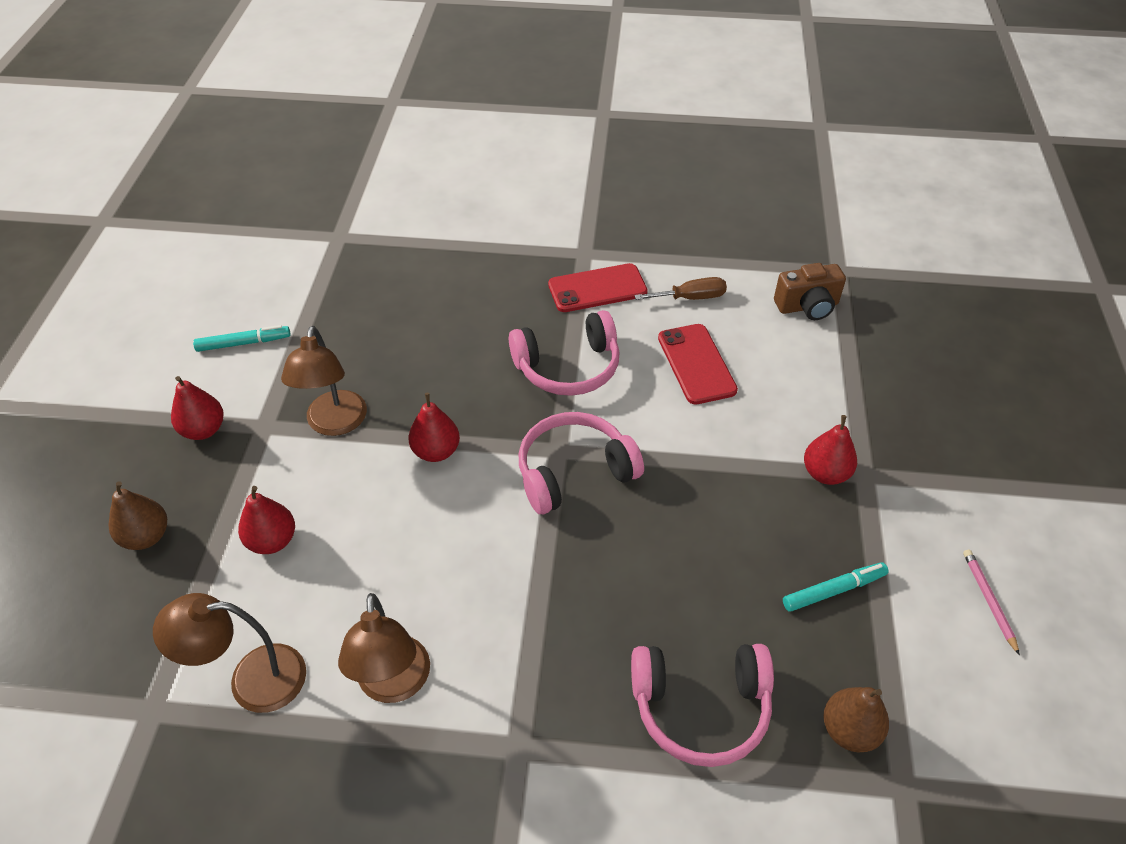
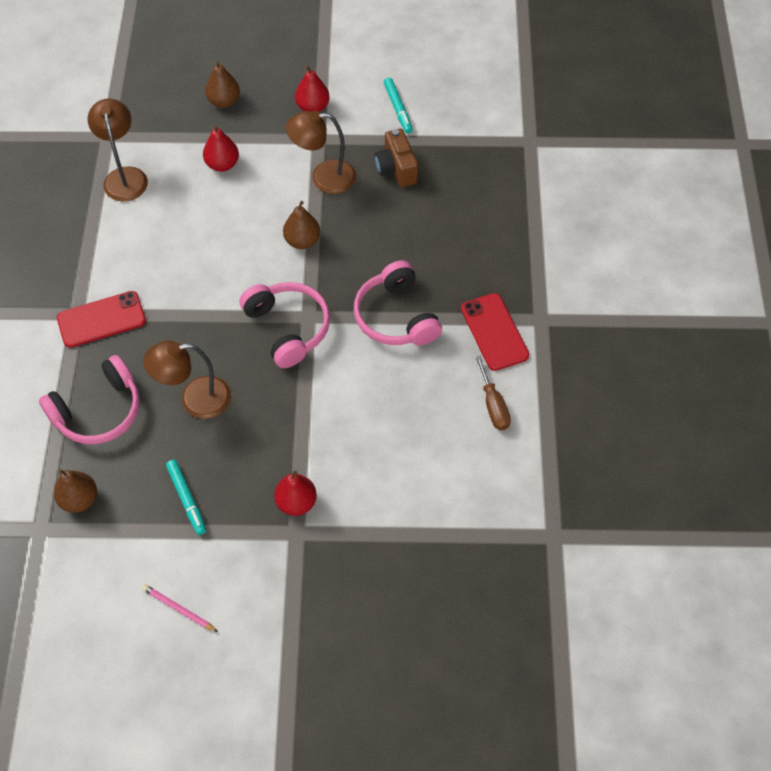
camera: 85 degrees right, 10 degrees up
(394, 685) = (119, 245): brown lamp -> brown lamp (195, 399)
(436, 451) = (302, 241): red pear -> brown pear
(696, 364) = (410, 410): red phone -> red phone (101, 319)
(701, 707) = (98, 411): pink headphones -> pink headphones turned 120 degrees counterclockwise
(807, 306) = (496, 503): brown camera -> brown camera (396, 169)
(988, 600) = (178, 609): pink pencil -> pink pencil turned 135 degrees counterclockwise

